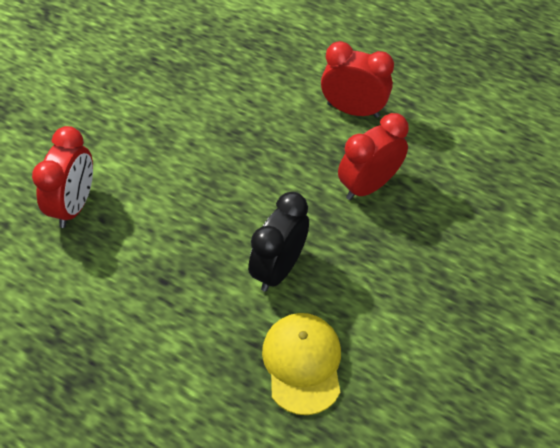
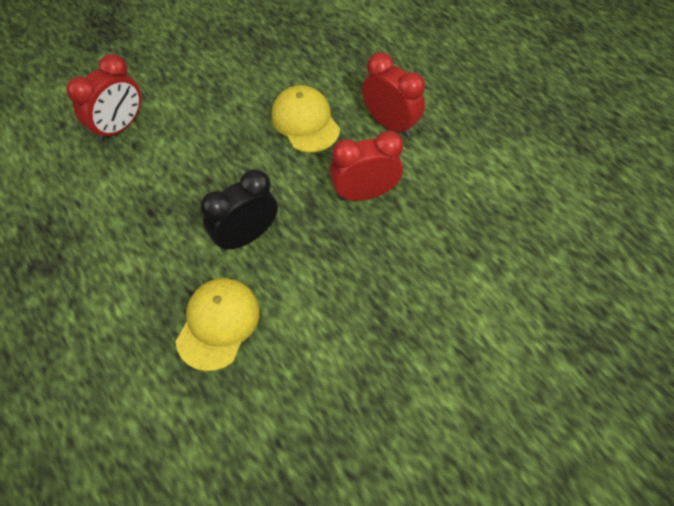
camera: 25 degrees right, 5 degrees up
(268, 135) = (305, 121): none -> yellow cap

